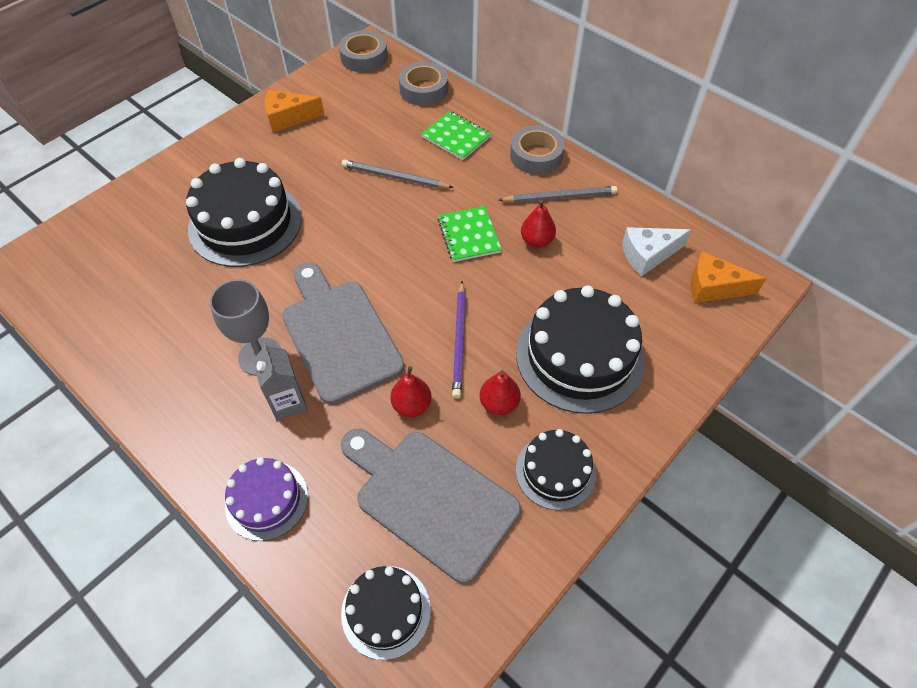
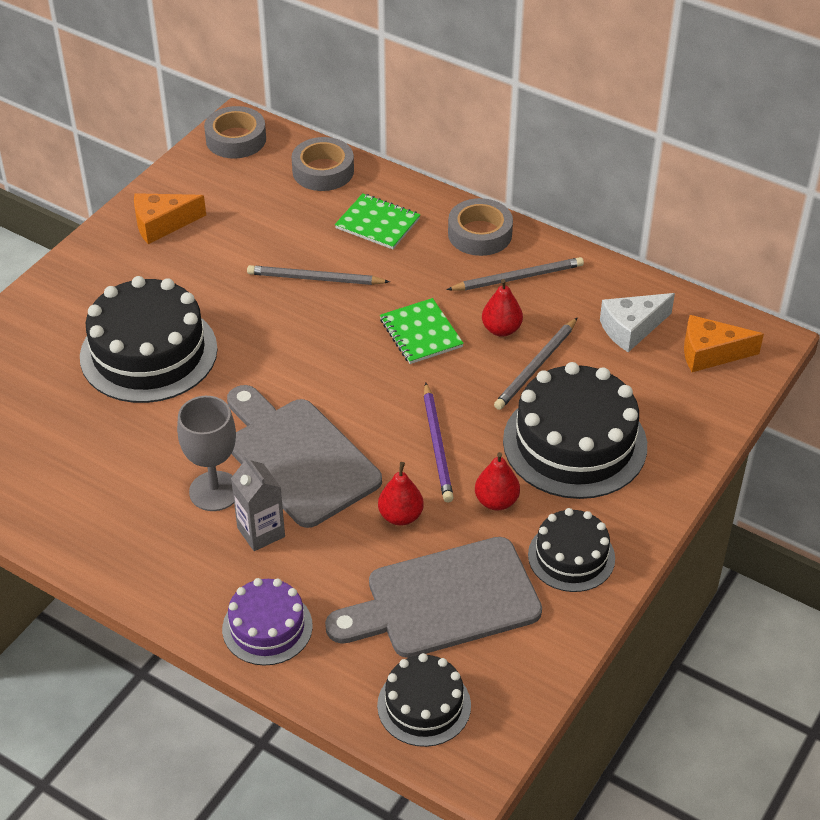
camera: 10 degrees left, 10 degrees down
(430, 499) = (444, 600): grey cutting board -> grey cutting board turned 45 degrees counterclockwise
(559, 279) = (536, 366): none -> grey pencil

